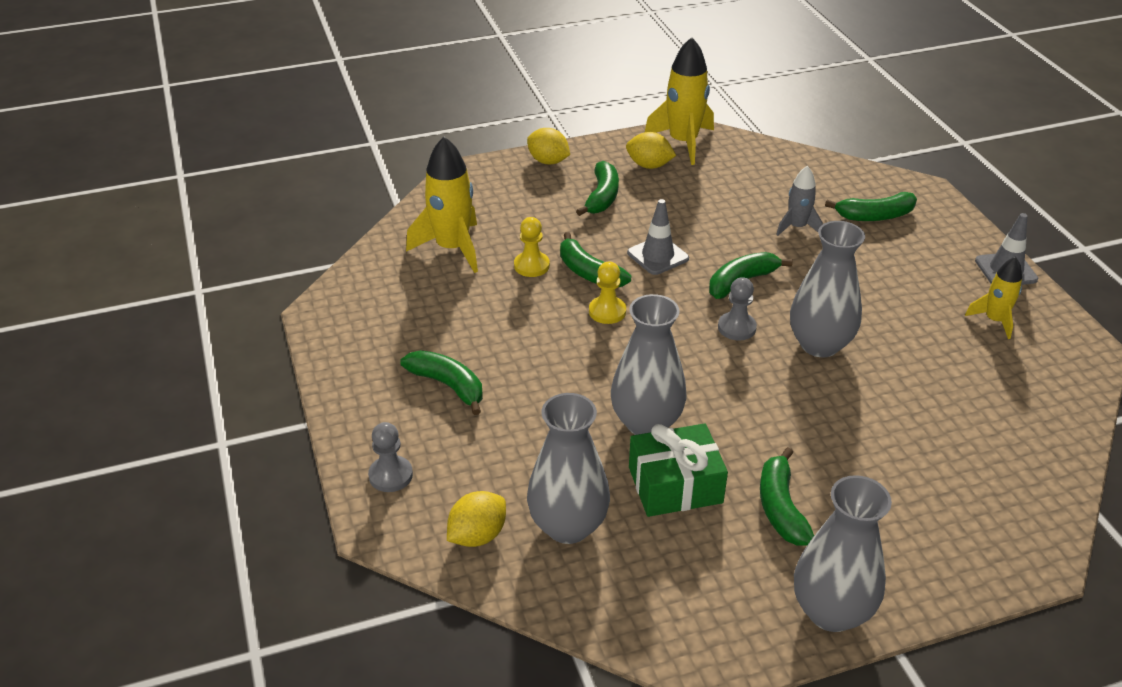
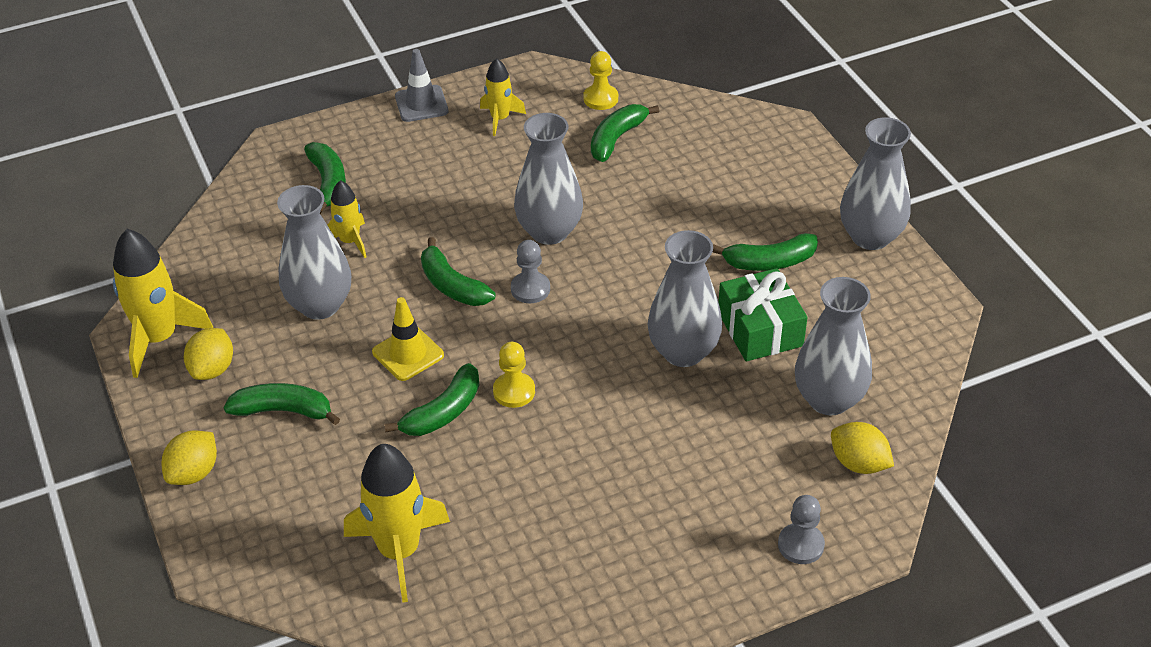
camera: 95 degrees left, 5 degrees up
(448, 385) = (657, 517): green banana -> green banana (616, 139)
(531, 266) = (432, 466): yellow pawn -> yellow pawn (600, 98)
(657, 256) = (408, 354): grey traffic cone -> yellow traffic cone
(717, 212) = (320, 305): none -> grey vase
(797, 227) = (350, 241): grey rocket -> yellow rocket

